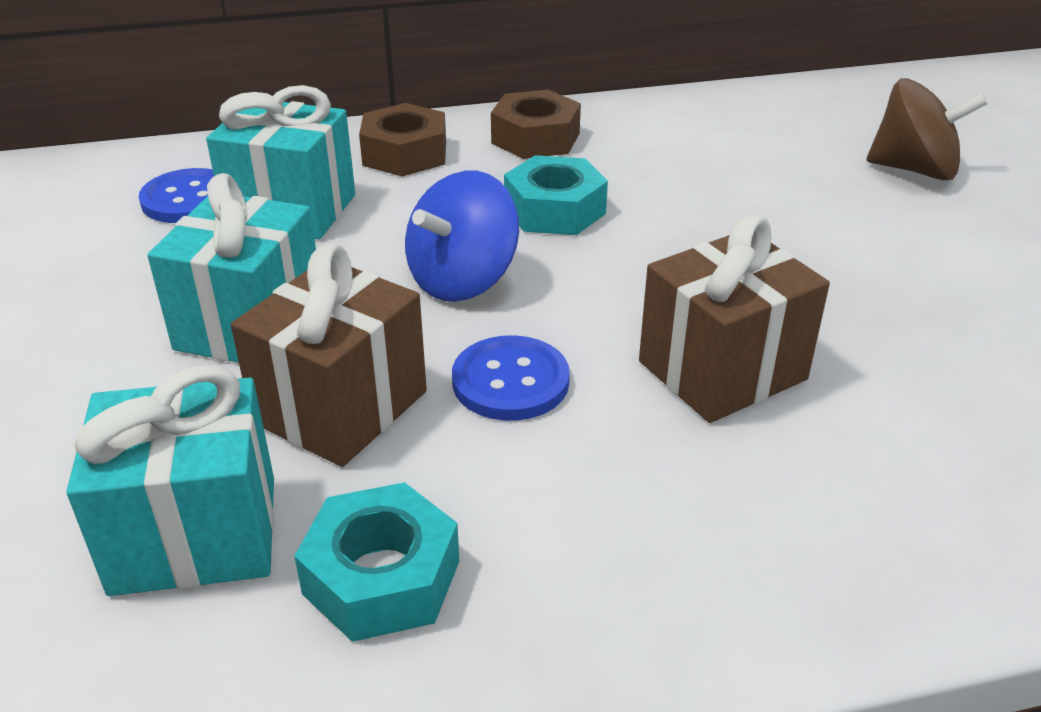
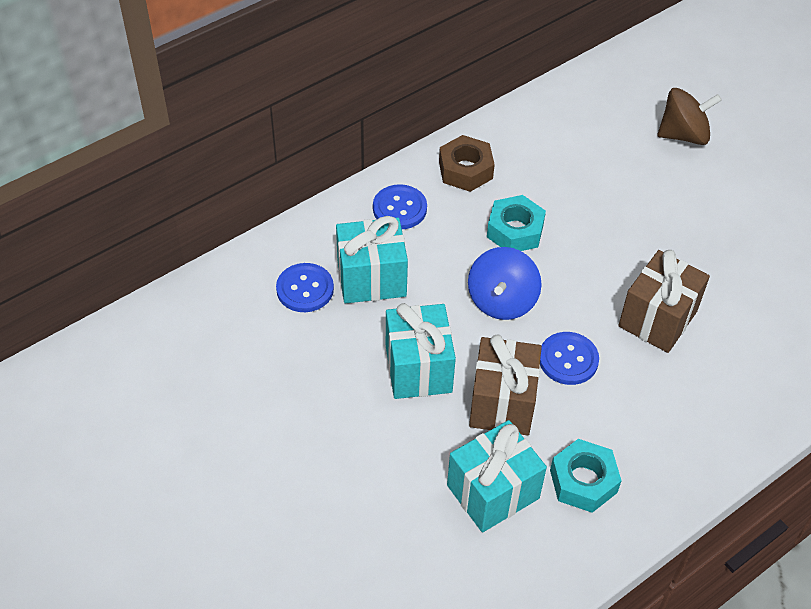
camera: 25 degrees left, 15 degrees up
(405, 154) = (399, 208): brown nut -> blue button

